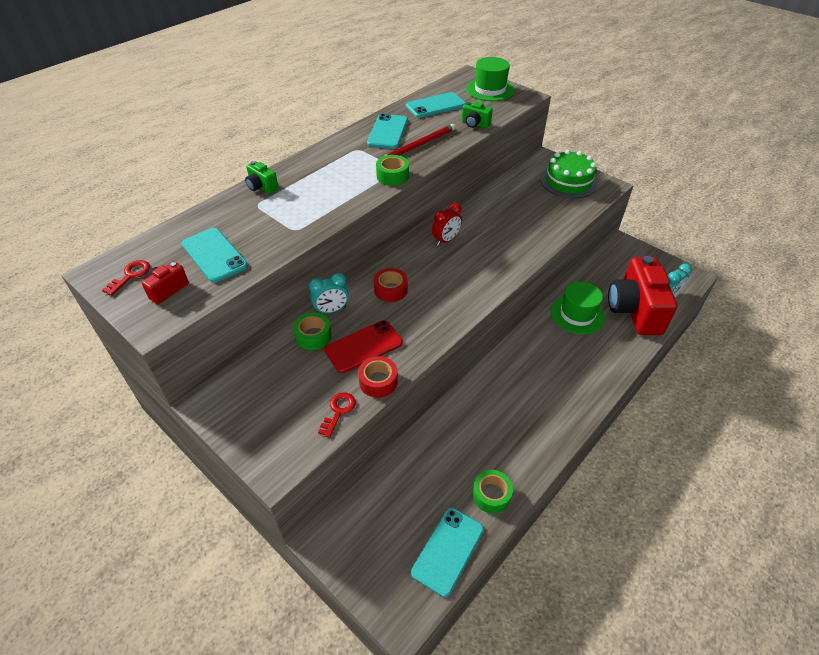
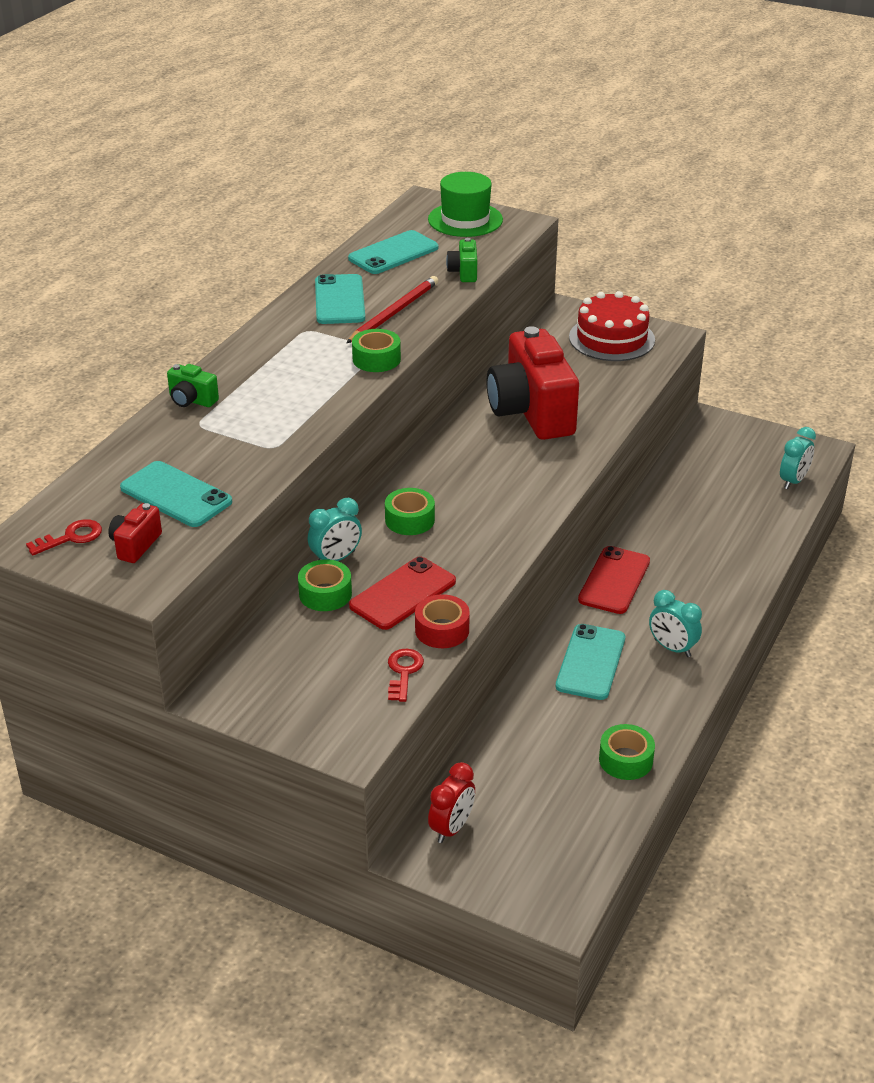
camera: 15 degrees left, 10 degrees down
(131, 275) = (71, 537): red key -> red key turned 45 degrees clockwise
(390, 290) = (409, 520): red tape -> green tape
(446, 240) = (462, 444): red clock -> red clock (451, 828)
(448, 551) = (590, 830): turquoise phone -> turquoise phone (590, 662)
(475, 124) = (463, 272): green camera -> green camera turned 75 degrees clockwise
(526, 348) = (614, 580): none -> red phone
(550, 409) = (672, 648): none -> turquoise clock
(568, 182) = (611, 338): green cake -> red cake
(577, 314) = (672, 525): green hat -> none
(634, 311) = (750, 507): red camera -> red camera (531, 412)

